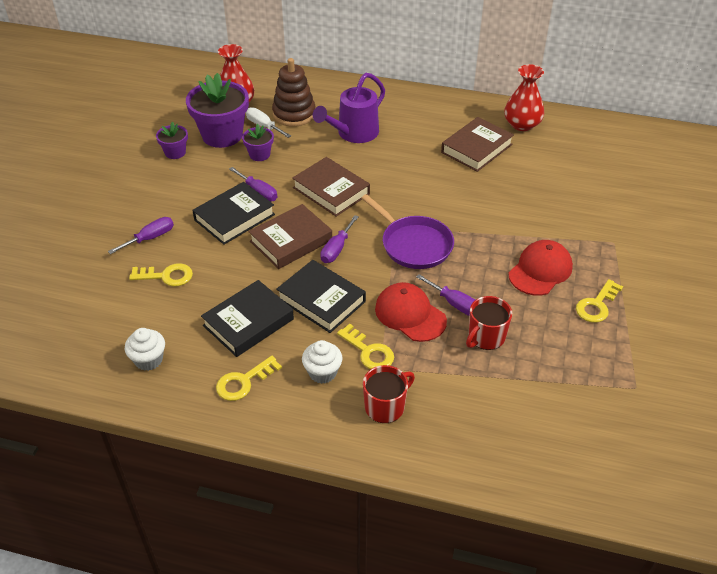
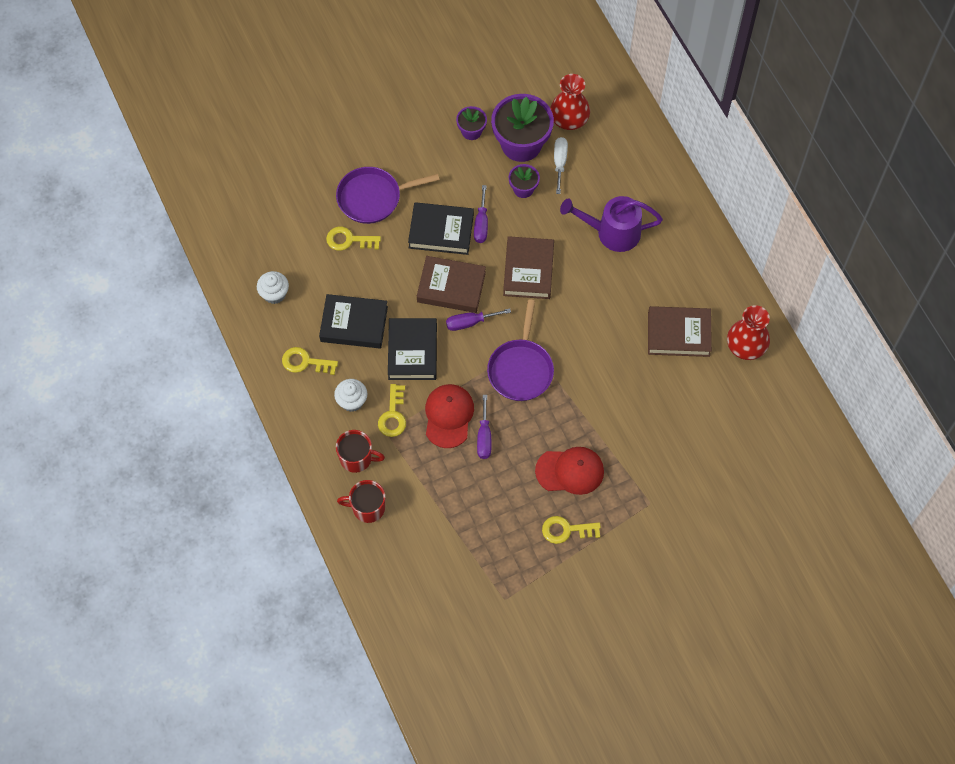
camera: 50 degrees right, 20 degrees up
(150, 238) = (372, 198): purple screwdriver -> purple pan
(166, 276) = (349, 240): yellow key -> yellow key turned 135 degrees clockwise
(294, 114) = (595, 171): brown stacking toy -> none
(486, 337) = (470, 477): red mug -> red mug (367, 508)

